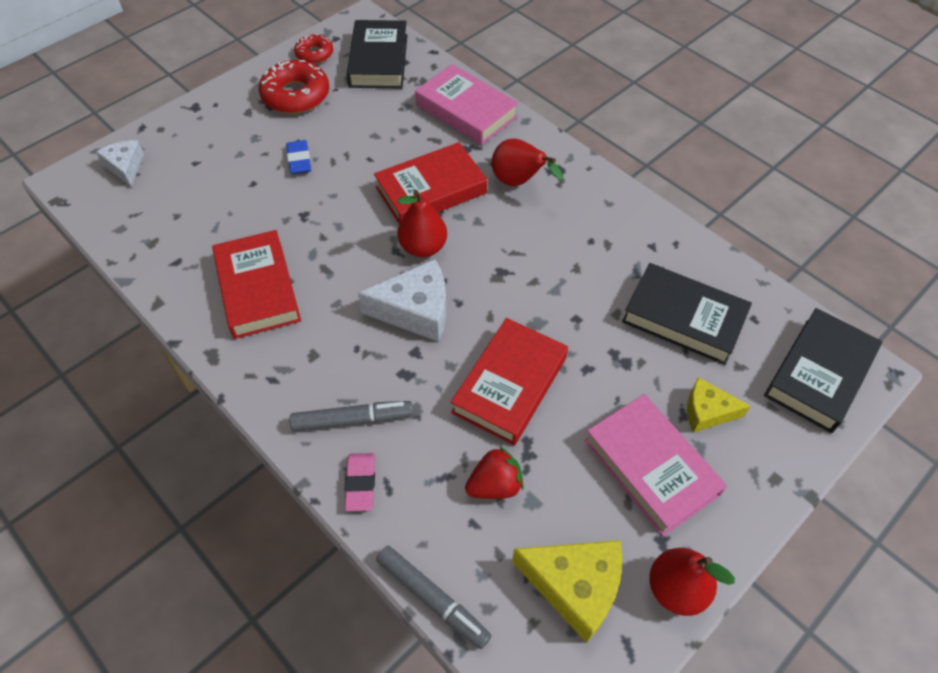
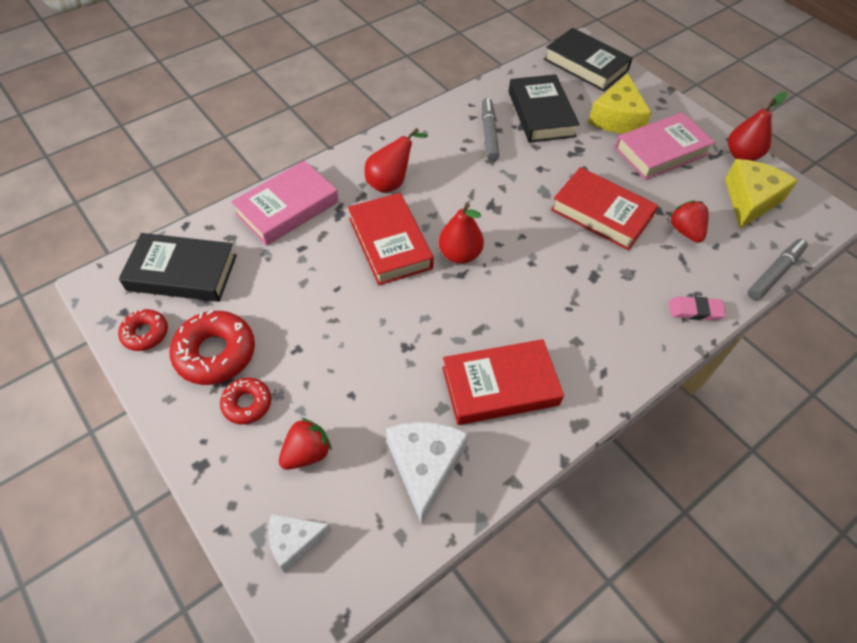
camera: 85 degrees left, 0 degrees up
(199, 163) = (307, 453): none -> red strawberry
(247, 122) = (247, 404): none -> red donut
(299, 160) = (324, 350): blue eraser -> none
(352, 420) = (639, 314): grey marker -> grey marker (489, 134)
(416, 311) = (530, 265): white cheese -> white cheese (425, 466)
(683, 318) = (541, 114): black book -> black book turned 45 degrees counterclockwise
(707, 411) = (617, 118): yellow cheese -> yellow cheese, size x1.63

